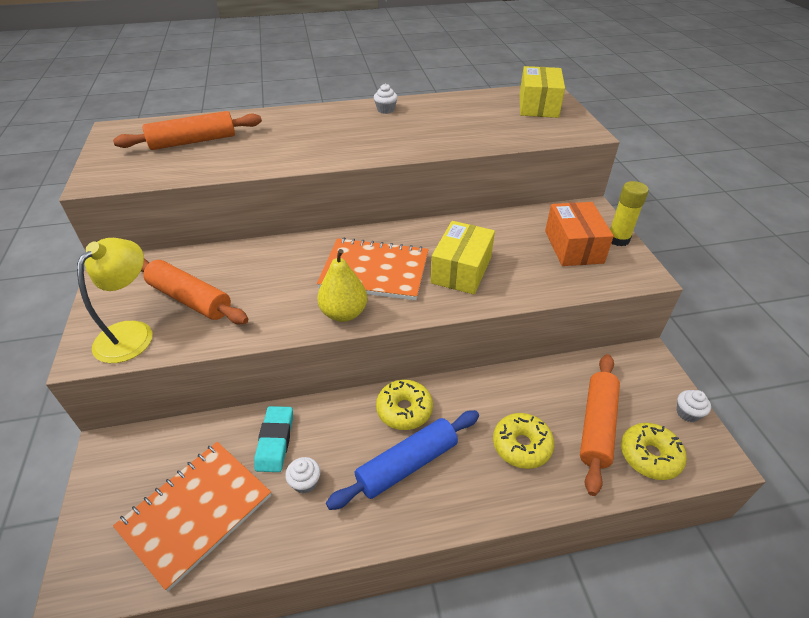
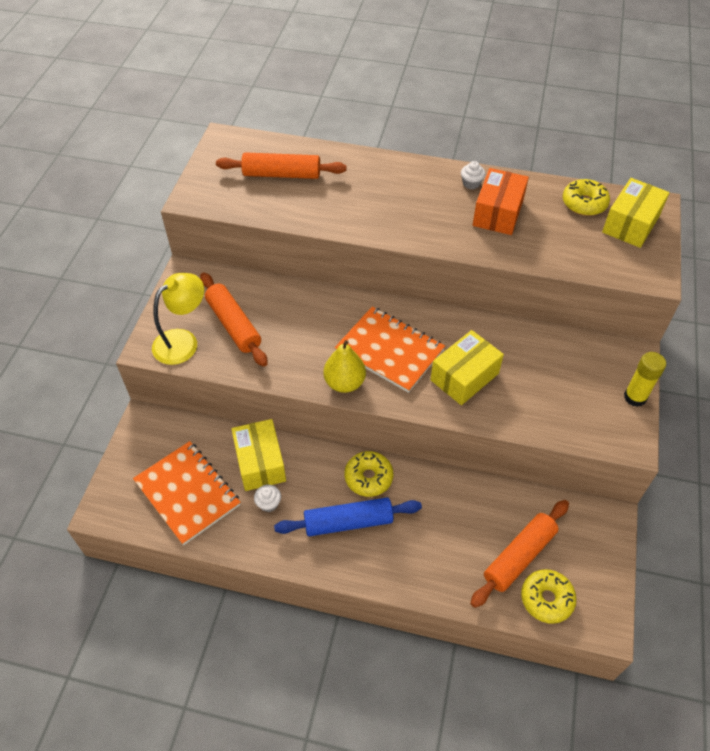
camera: 25 degrees right, 10 degrees up
(196, 512) = (187, 493): orange notebook -> orange notebook turned 75 degrees clockwise
(275, 441) = (260, 462): turquoise eraser -> yellow box
(521, 445) = (445, 545): yellow donut -> yellow donut (584, 203)
(573, 247) = (584, 389): orange box -> orange box (498, 213)
(687, 413) = (608, 580): white cupcake -> none

